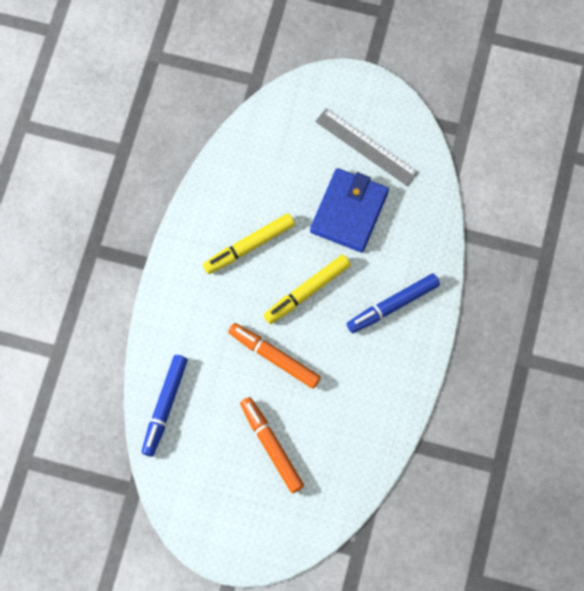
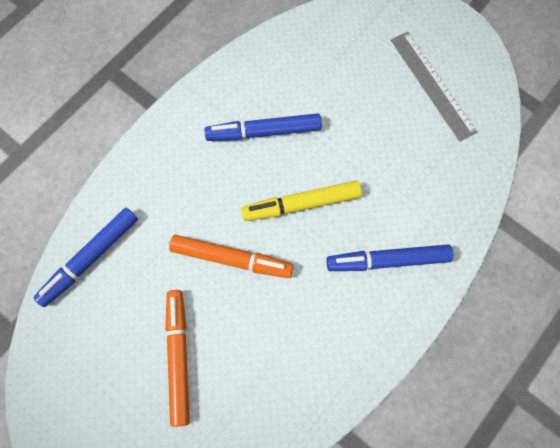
camera: 25 degrees right, 0 degrees up
(249, 246) = (264, 132): yellow marker -> blue marker
(274, 357) = (231, 258): orange marker -> orange marker turned 135 degrees clockwise
(349, 212) = (385, 142): blue wallet -> none

